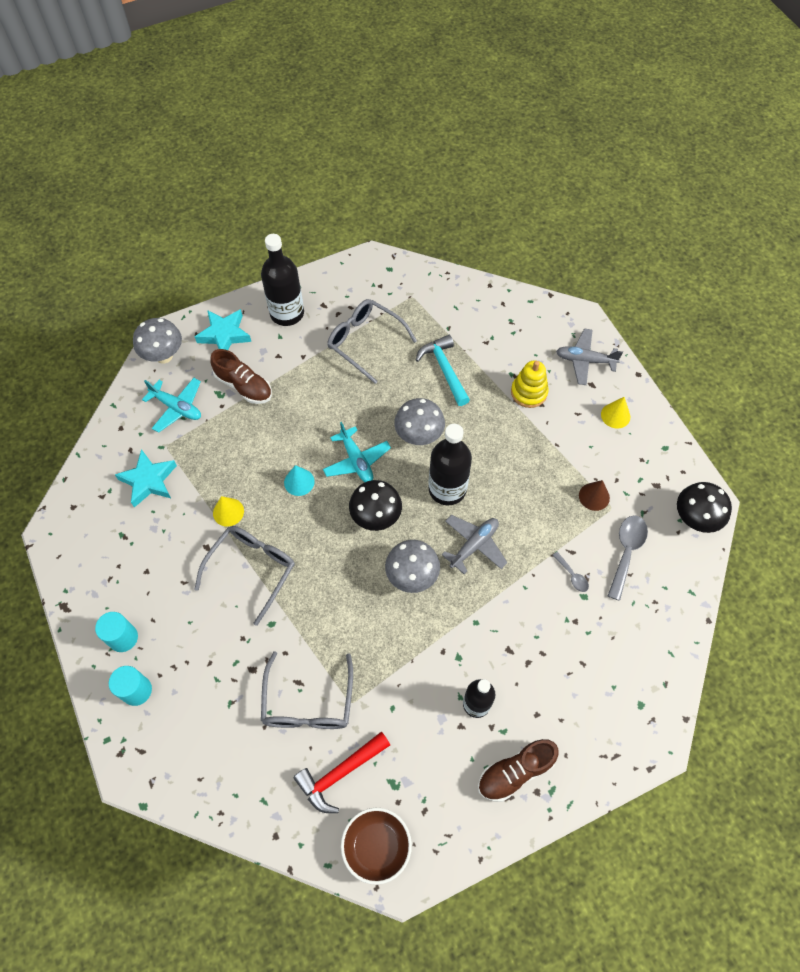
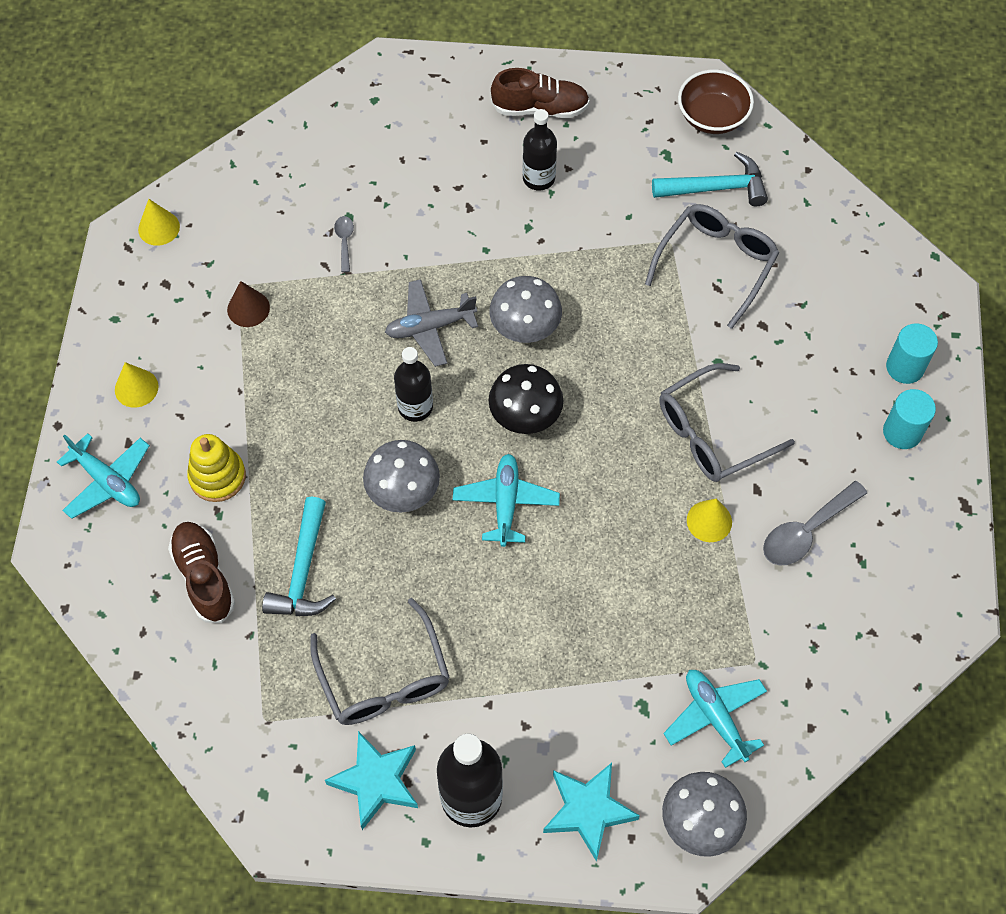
camera: 150 degrees left, 0 degrees up
(149, 481) = (799, 621): turquoise star -> turquoise star (376, 781)
(244, 386) = (601, 700): brown shoe -> brown shoe (204, 577)
(299, 482) = (597, 513): turquoise cone -> none
(339, 773) = (716, 188): red hammer -> turquoise hammer
(447, 489) = (415, 407): black bottle -> black bottle, size x0.64
(585, 360) = (107, 481): grey plane -> turquoise plane
(626, 552) = (265, 234): grey spoon -> grey spoon (806, 531)
(694, 519) = (159, 228): black mushroom -> yellow cone

